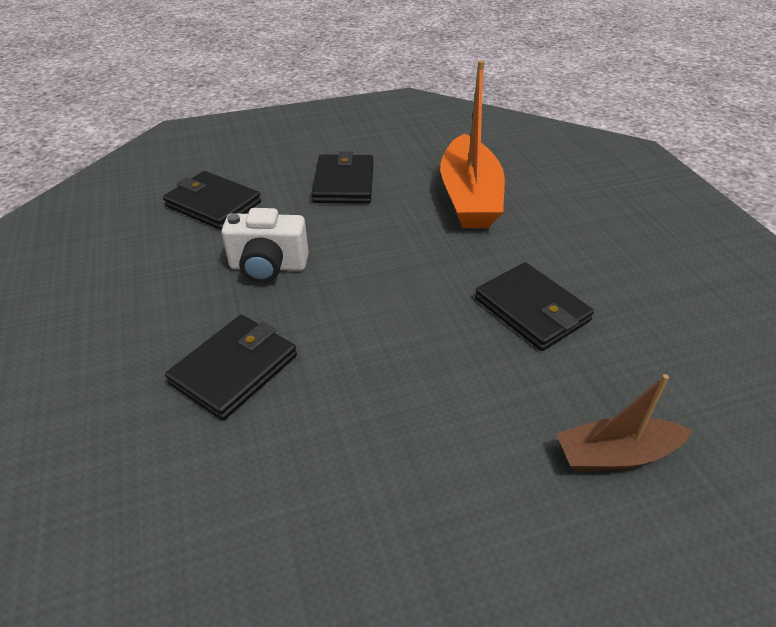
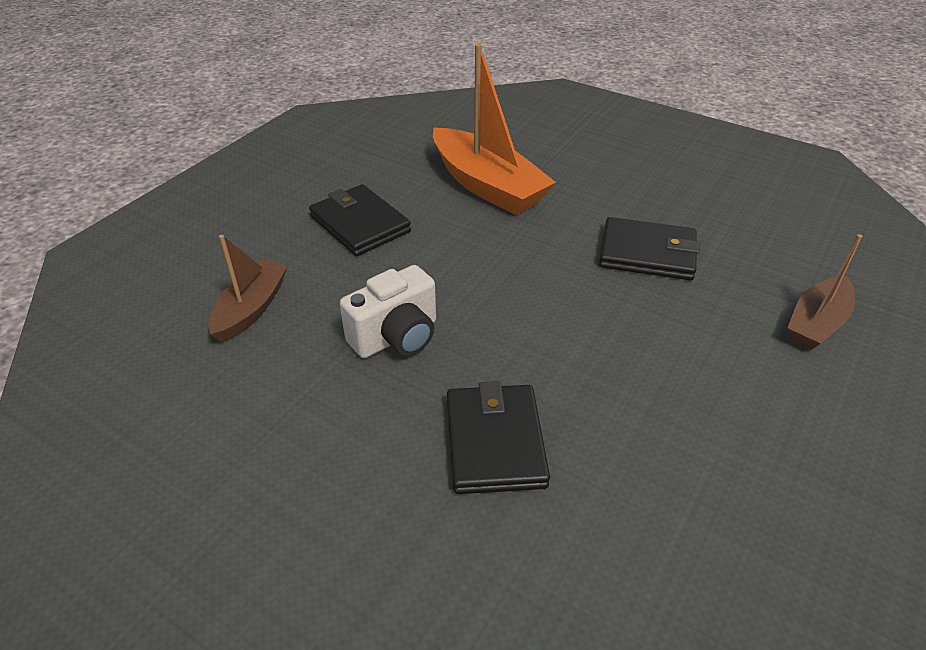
camera: 40 degrees left, 0 degrees up
(213, 204) = (251, 309): black wallet -> brown boat

